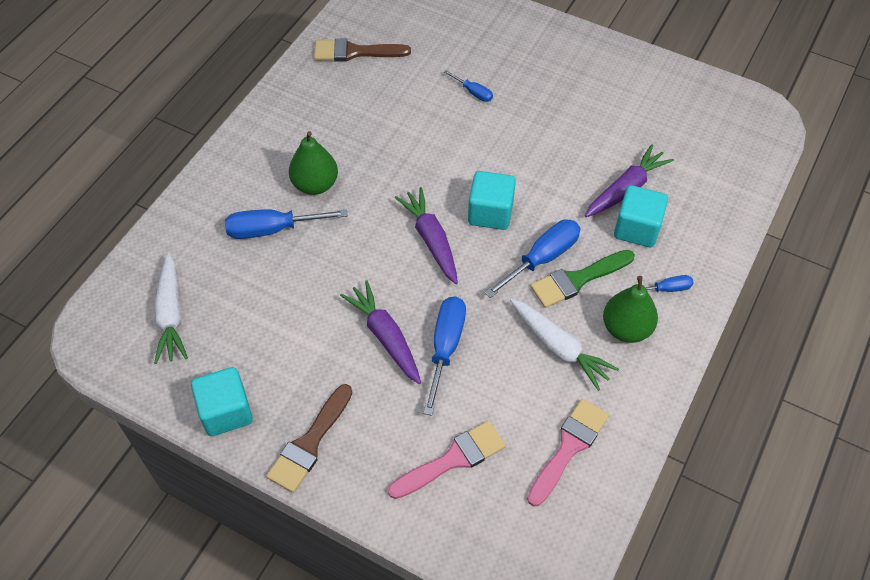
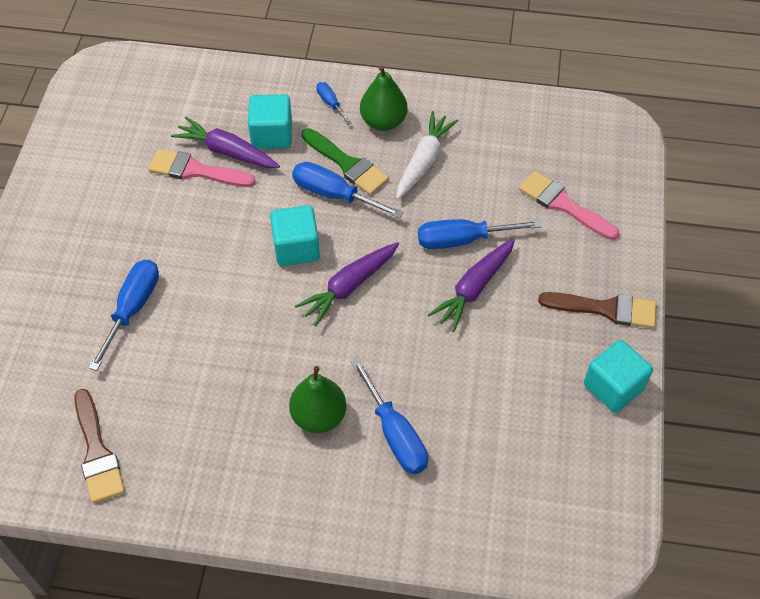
camera: 110 degrees left, 0 degrees up
(171, 315) = (540, 485): white carrot -> none
(473, 92) = (133, 309): blue screwdriver -> blue screwdriver, size x1.86
(569, 447) = (512, 135): pink brush -> pink brush (195, 170)

